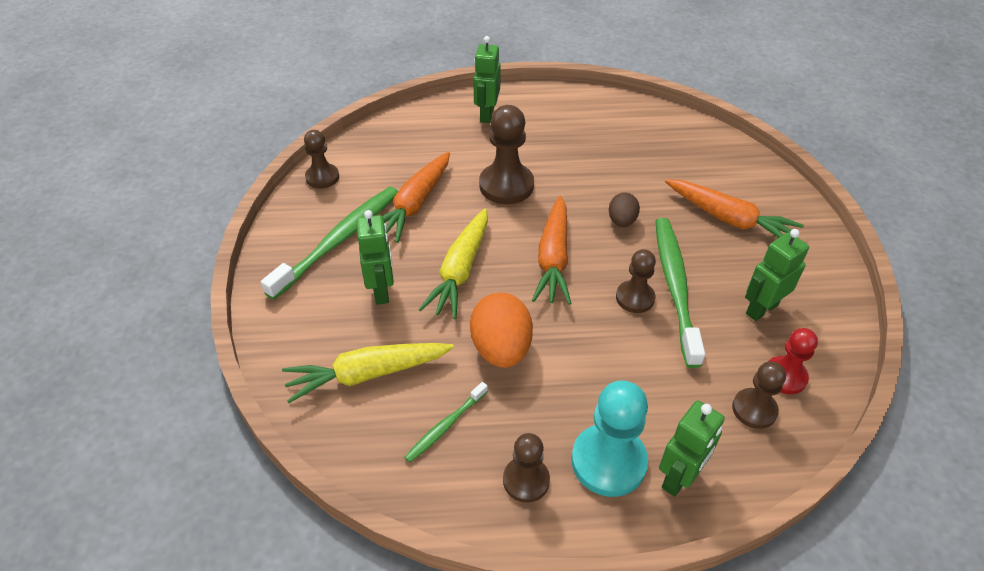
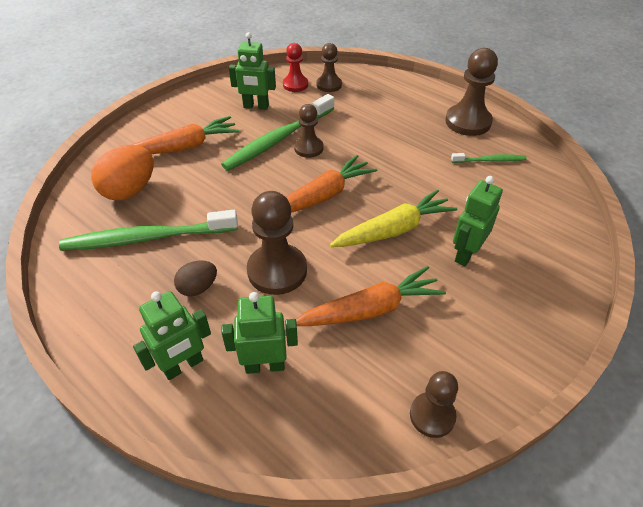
camera: 135 degrees left, 0 degrees up
(339, 240) = (468, 321): green toothbrush -> green toothbrush (147, 238)
(367, 374) = (518, 209): yellow carrot -> none
(501, 349) = (419, 173): orange egg -> orange egg (130, 190)
(526, 480) = (468, 122): brown pawn -> brown pawn, size x1.63
(608, 461) = (420, 107): turquoise pawn -> none
(621, 221) = (244, 188): brown egg -> brown egg (198, 288)
(679, 478) = (396, 88): green robot -> green robot (265, 365)
(729, 219) = (184, 147): orange carrot -> orange carrot turned 75 degrees clockwise

